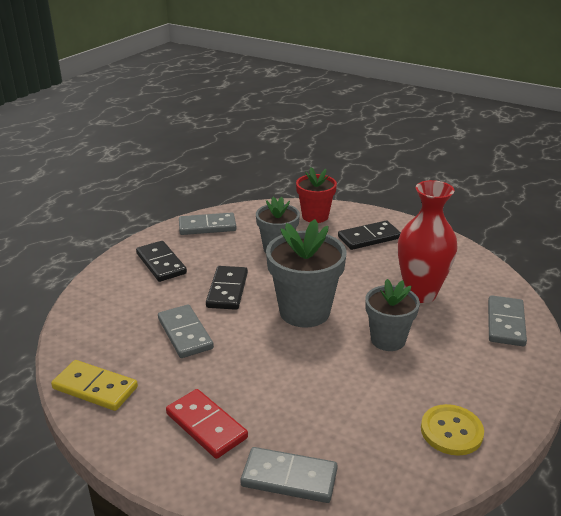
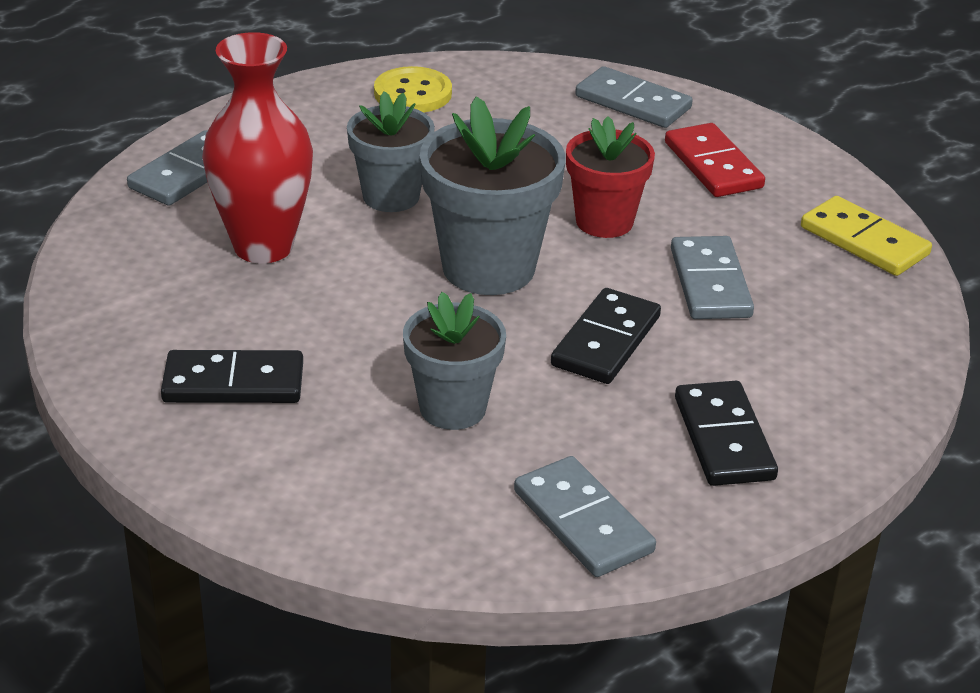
camera: 160 degrees left, 5 degrees up
(207, 226) = (583, 521): grey domino -> grey domino turned 45 degrees clockwise
(315, 216) = (298, 480): red flower pot -> red flower pot (604, 221)

